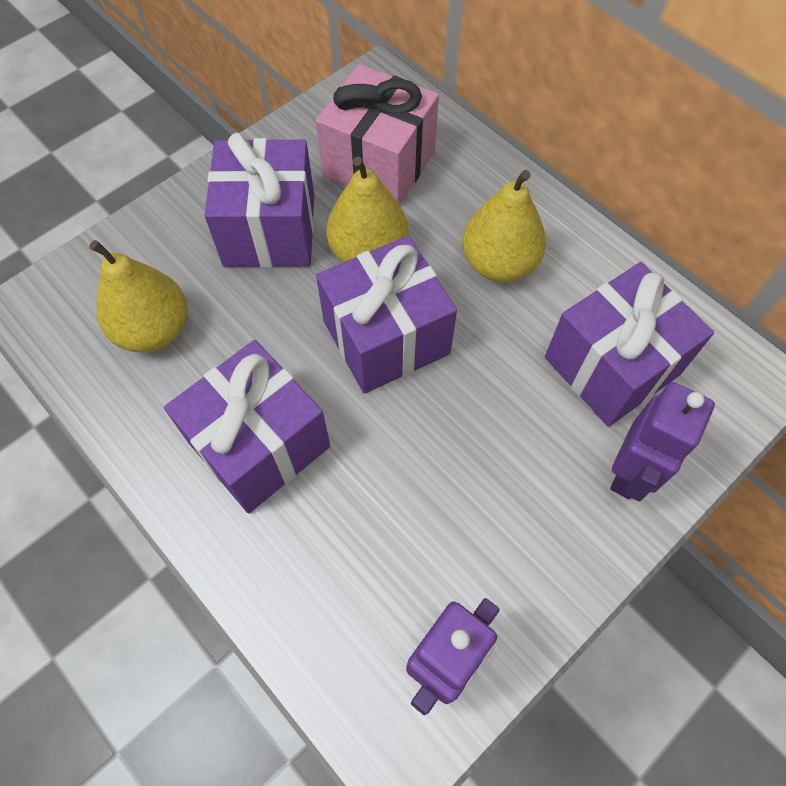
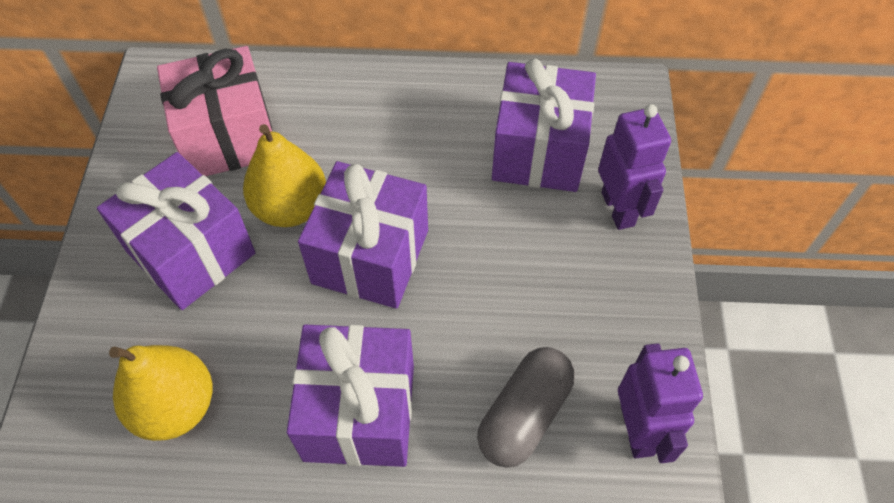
camera: 45 degrees left, 5 degrees down
(370, 561) = (524, 415): none -> grey capsule
(498, 263) = (395, 142): yellow pear -> none

